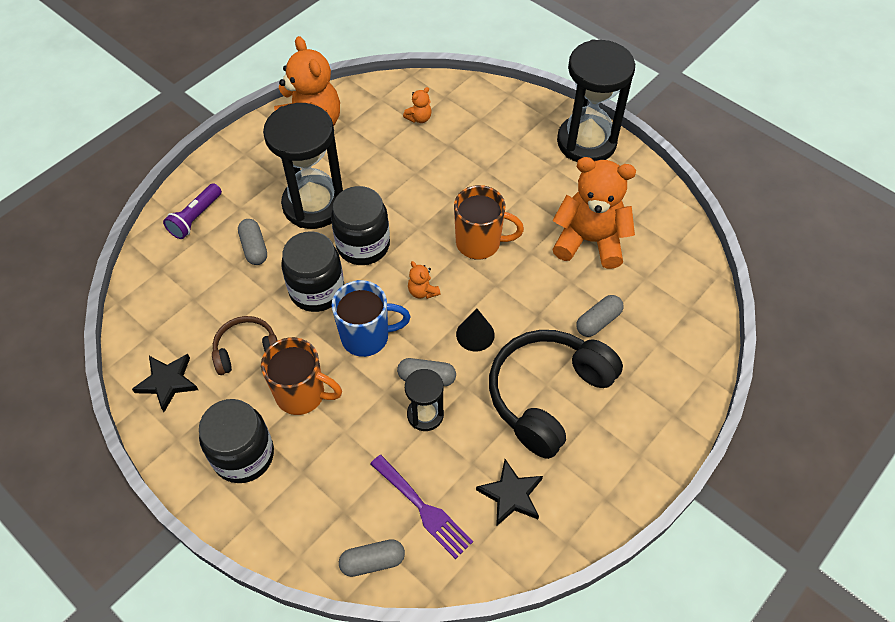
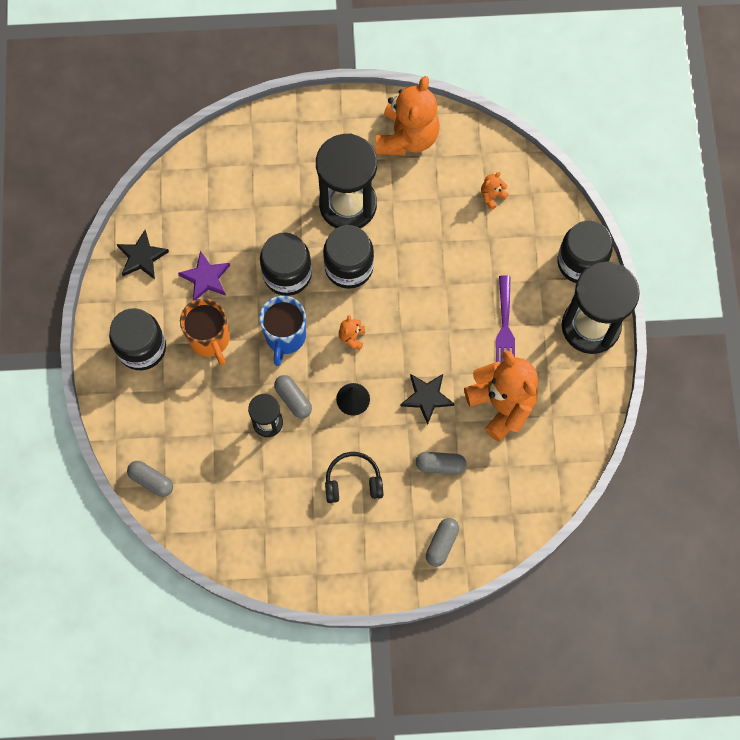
camera: 45 degrees right, 15 degrees up
(195, 218) = (263, 145): purple flashlight -> none
(246, 350) = (206, 278): brown headphones -> purple star
(254, 248) = (278, 204): grey capsule -> grey capsule (442, 544)
(367, 337) = (285, 337): blue mug -> blue mug turned 60 degrees clockwise
(419, 118) = (492, 196): orange teddy bear -> orange teddy bear turned 135 degrees clockwise
(423, 509) = (208, 478): purple fork -> purple fork (505, 329)
(480, 243) = (426, 336): orange mug -> none
(511, 495) = (265, 519): black star -> black star (427, 397)
(531, 110) = (581, 262): none -> black jar
(547, 395) = (353, 481): black headphones -> black headphones, size x0.54

